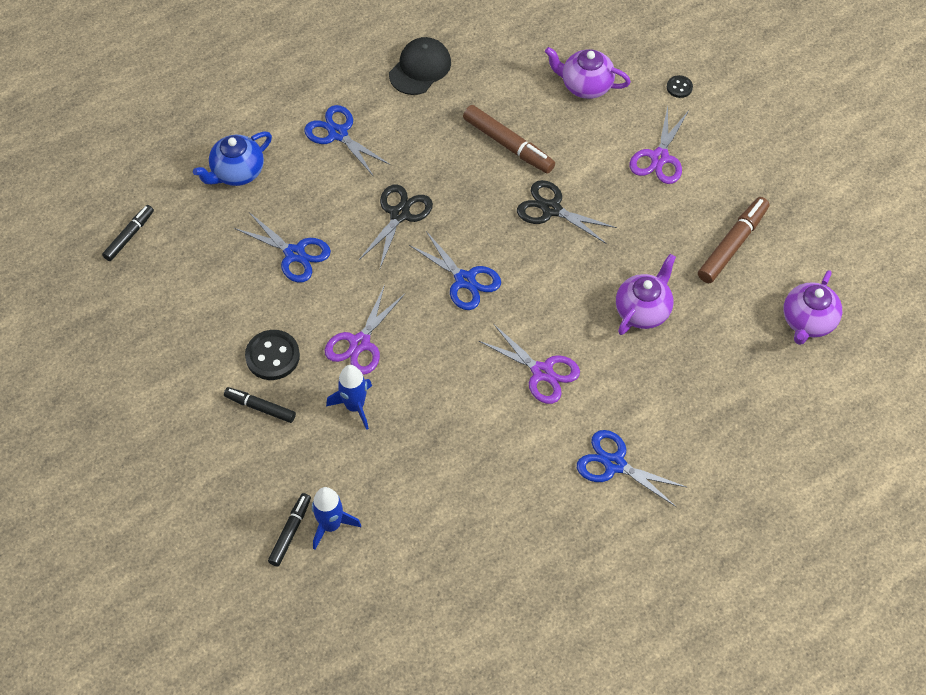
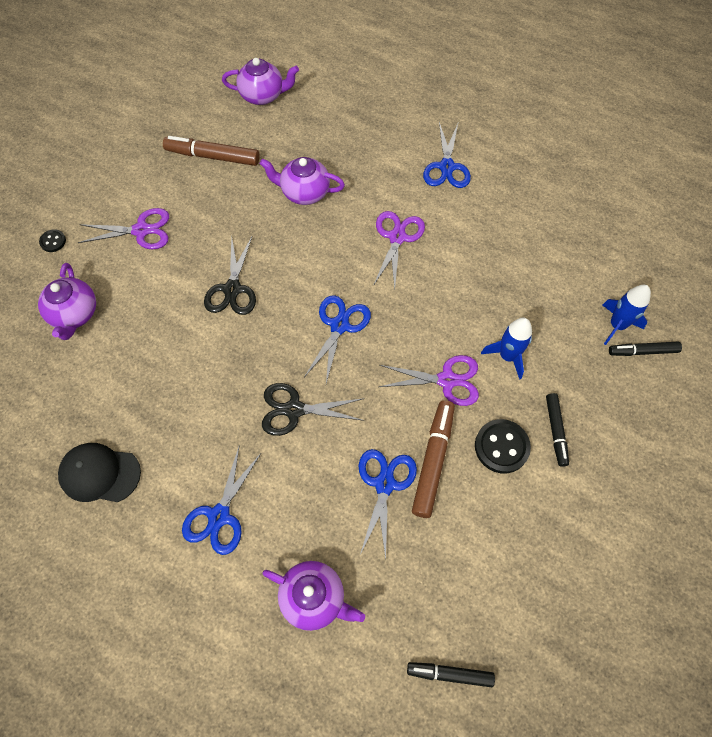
camera: 115 degrees left, 5 degrees up
(237, 172) = (314, 598): blue teapot -> purple teapot
(508, 145) = (172, 351): brown marker -> brown marker (433, 460)

